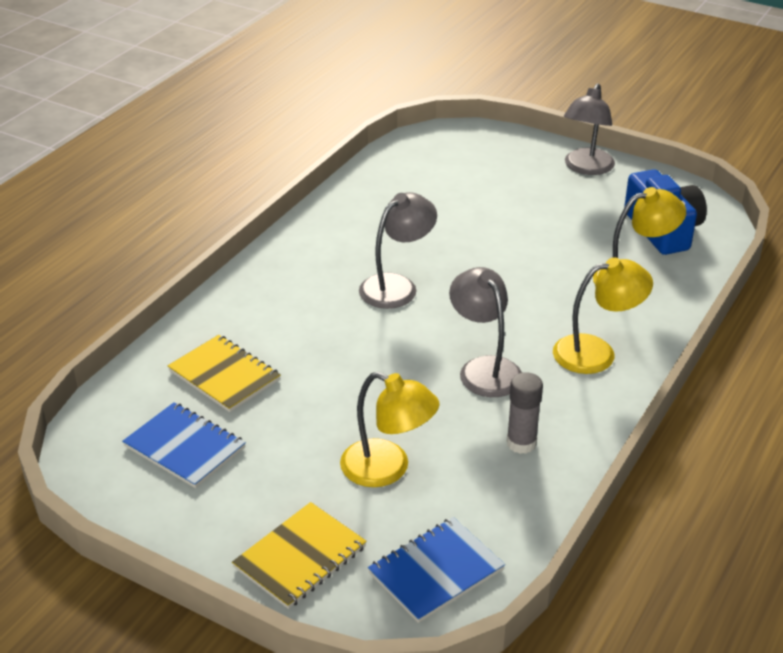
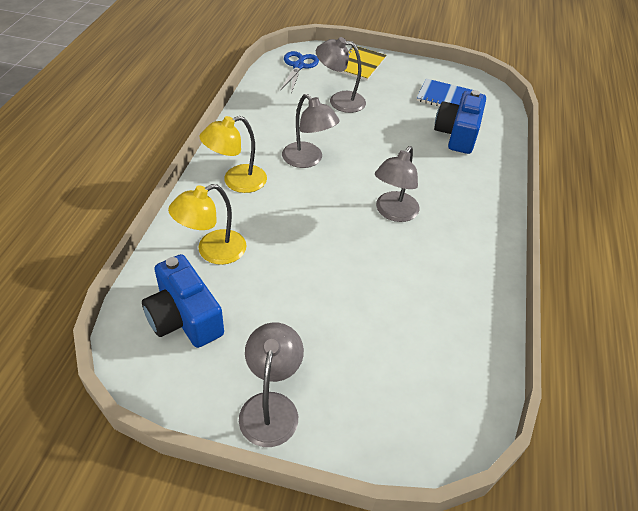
camera: 160 degrees right, 10 degrees up
(224, 375) = (457, 134): yellow notebook -> blue camera
(387, 469) = (339, 101): yellow lamp -> grey lamp
(436, 571) = (298, 66): blue notebook -> blue scissors
(521, 443) = (273, 121): grey glue stick -> none

